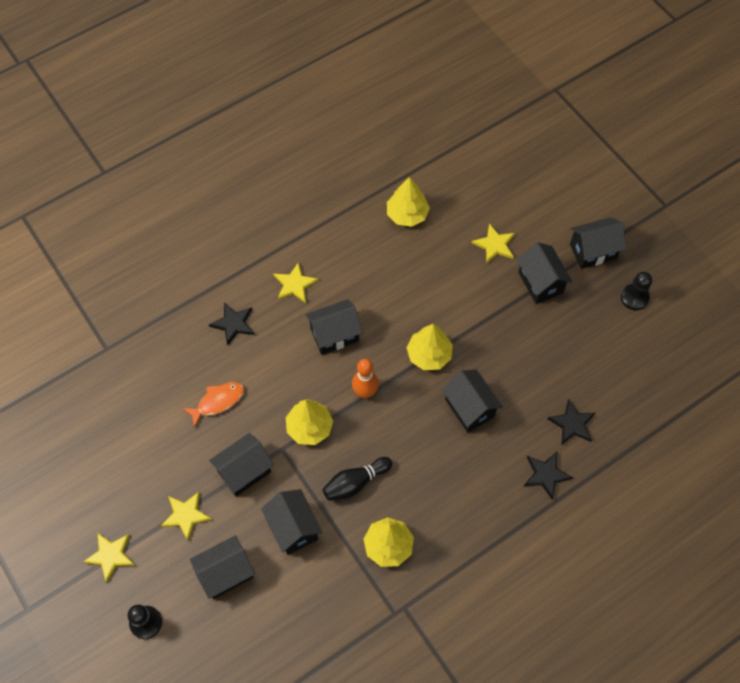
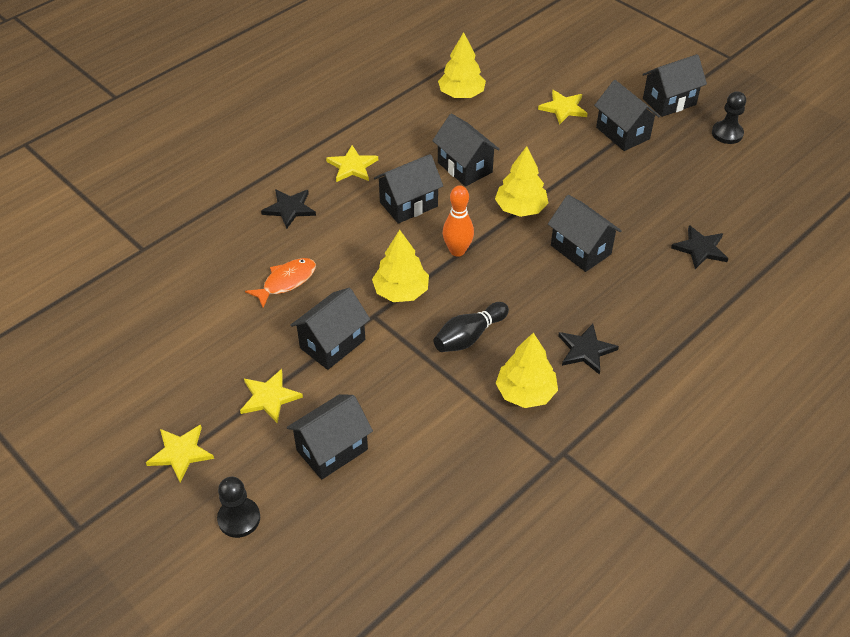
camera: 10 degrees left, 15 degrees down
(293, 528) = (405, 391): black house -> black house (465, 167)
(546, 474) = (687, 299): black star -> black star (585, 350)

